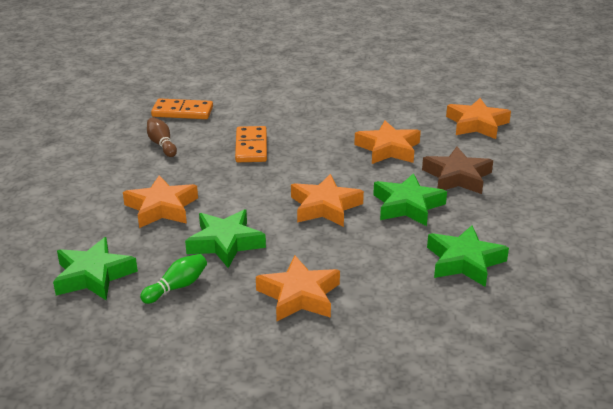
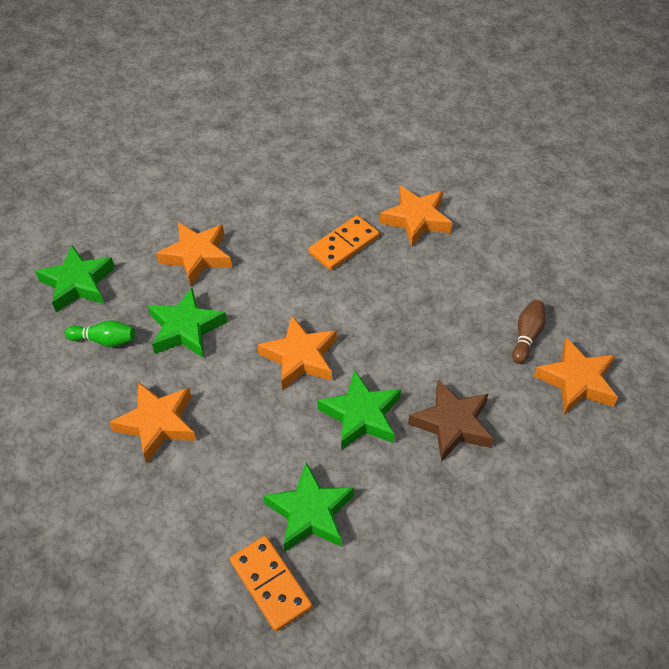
camera: 50 degrees right, 20 degrees up
(162, 144) = (287, 189): brown bowling pin -> brown bowling pin (526, 336)
(182, 112) = (352, 163): orange domino -> orange domino (271, 584)
(388, 149) = (446, 340): orange star -> orange star (416, 219)

